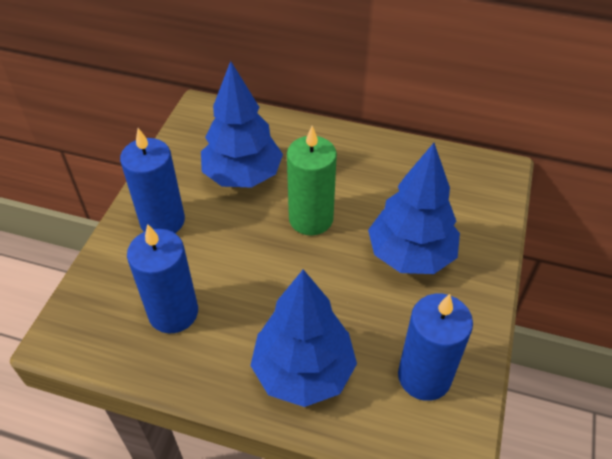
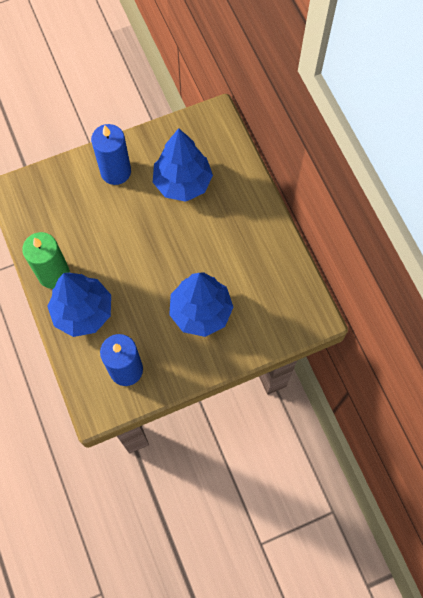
camera: 50 degrees right, 20 degrees up
(173, 312) = (66, 227): blue candle -> none
(311, 219) = (182, 242): green candle -> green candle (53, 274)

